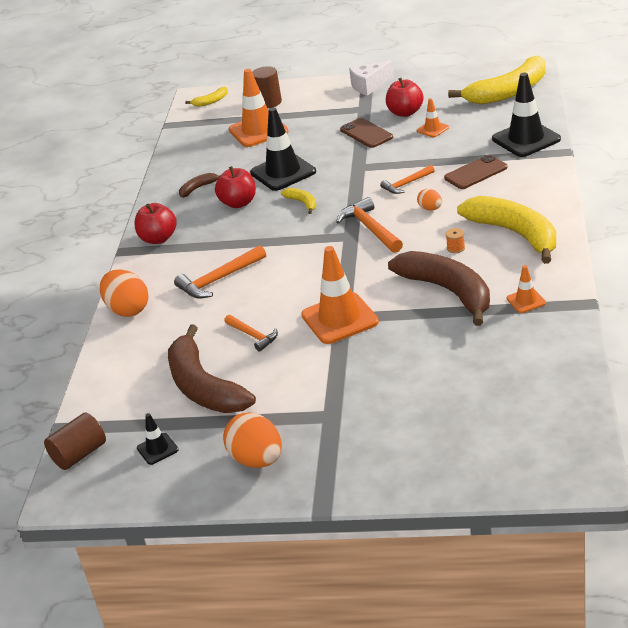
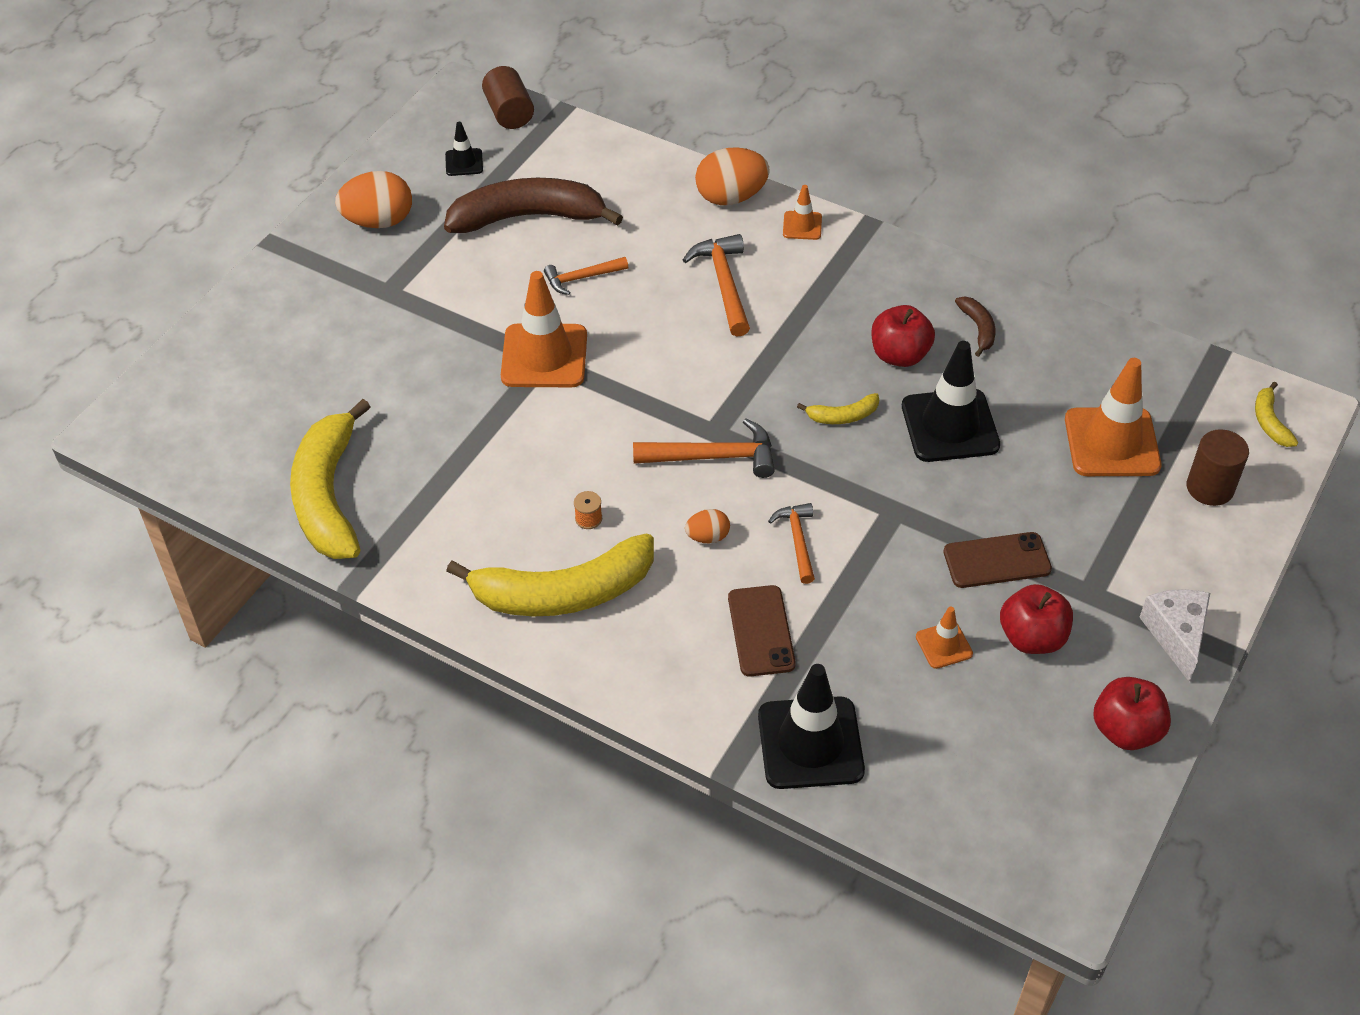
camera: 110 degrees right, 15 degrees up
(158, 239) = (872, 259): red apple -> red apple (1126, 730)
(448, 291) = (503, 469): brown banana -> none
(508, 92) = (998, 810): yellow banana -> yellow banana (328, 496)
(526, 301) = (416, 529): orange traffic cone -> orange traffic cone (802, 226)

